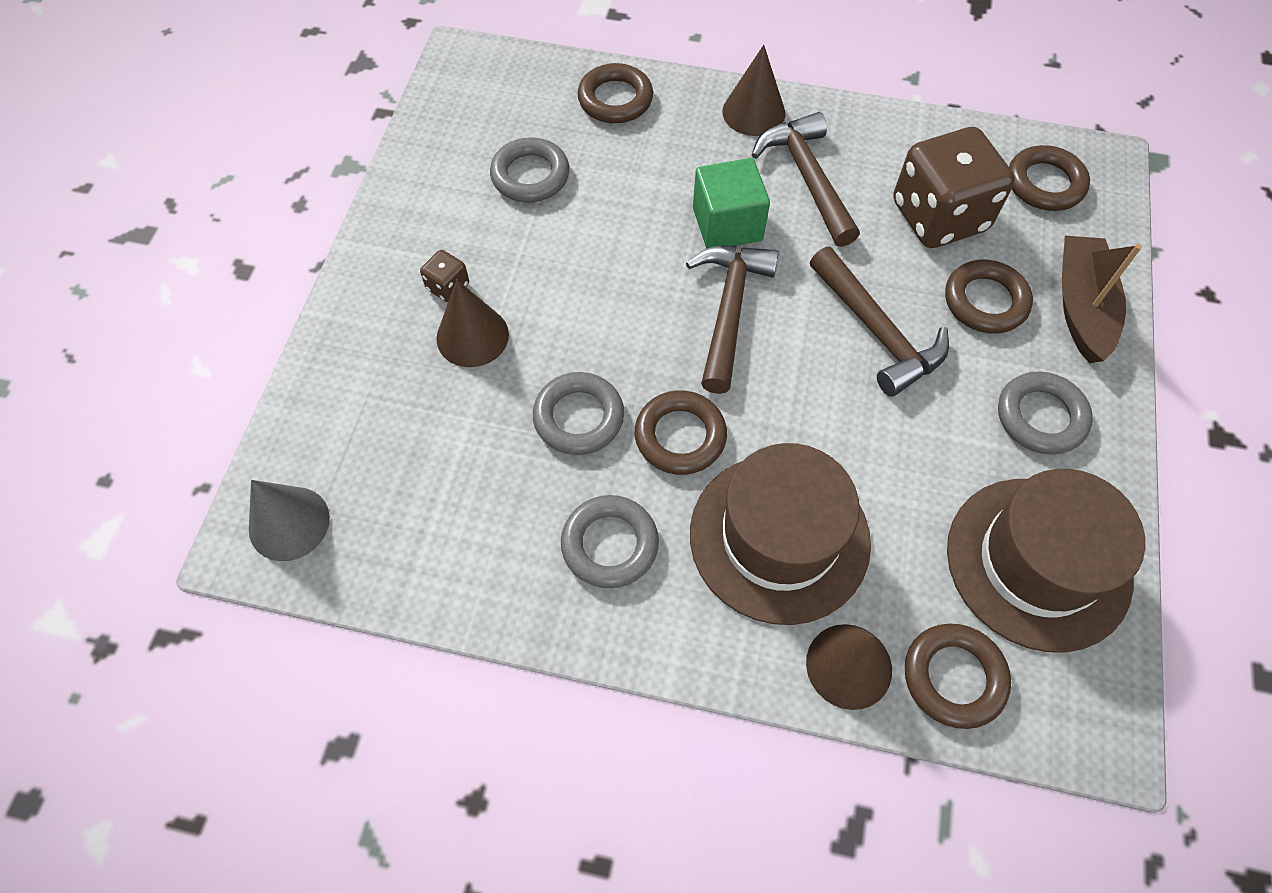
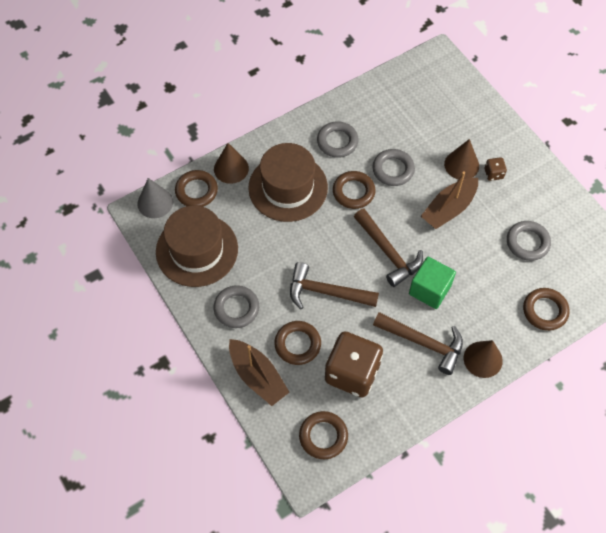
camera: 135 degrees right, 0 degrees up
(289, 523) = (436, 69): grey cone -> grey cone (155, 202)
(572, 295) = (449, 209): none -> brown boat

